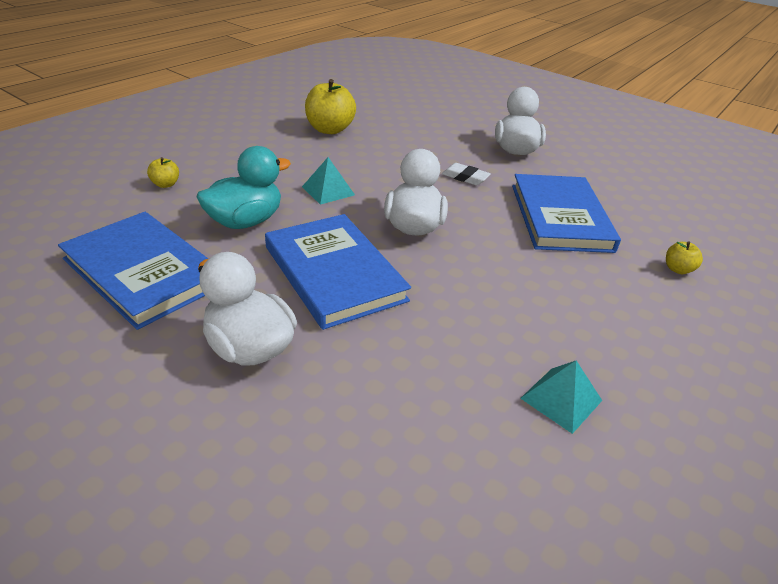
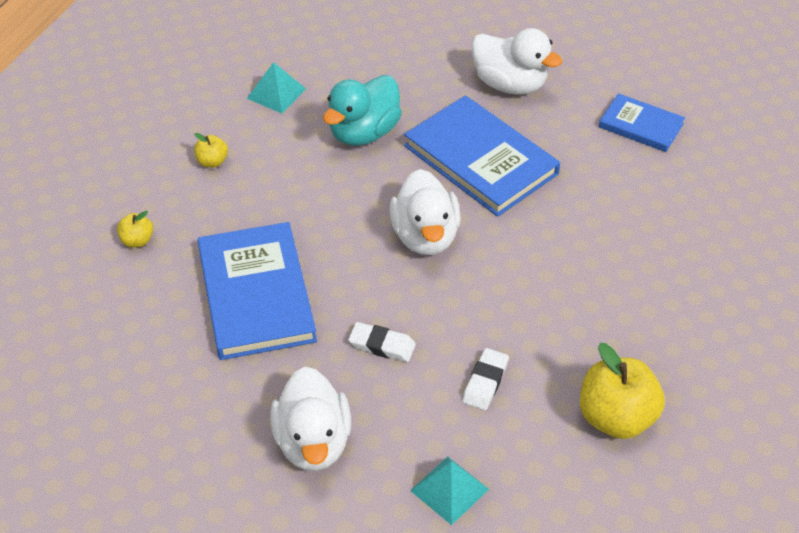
camera: 170 degrees right, 10 degrees up
(143, 272) = (641, 125): blue book -> blue book, size x0.56
(166, 184) = (727, 234): yellow apple -> yellow apple (212, 162)
(245, 221) = (600, 201): turquoise duck -> turquoise duck (364, 133)
(328, 190) = (544, 271): turquoise pyramid -> turquoise pyramid (449, 490)
(401, 153) = (485, 382): none -> white eraser

